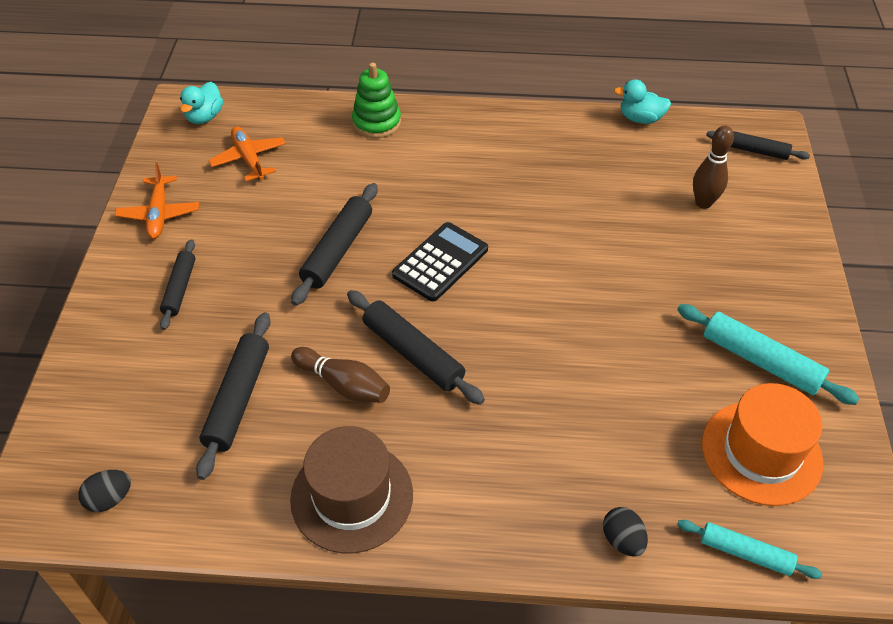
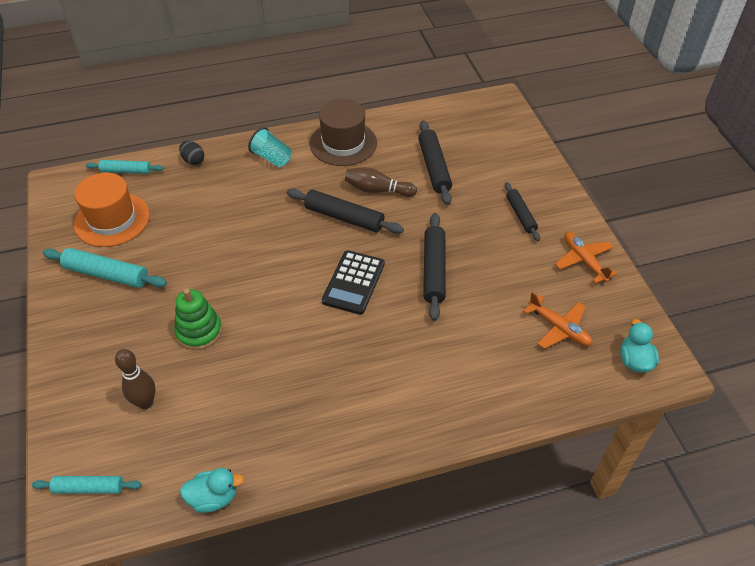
camera: 160 degrees right, 0 degrees up
(110, 499) = (464, 113): black egg -> none
(376, 122) = (477, 404): green stacking toy -> green stacking toy (199, 331)
(484, 502) = (272, 158): none -> turquoise cup
(755, 151) = (89, 488): black rolling pin -> turquoise rolling pin

